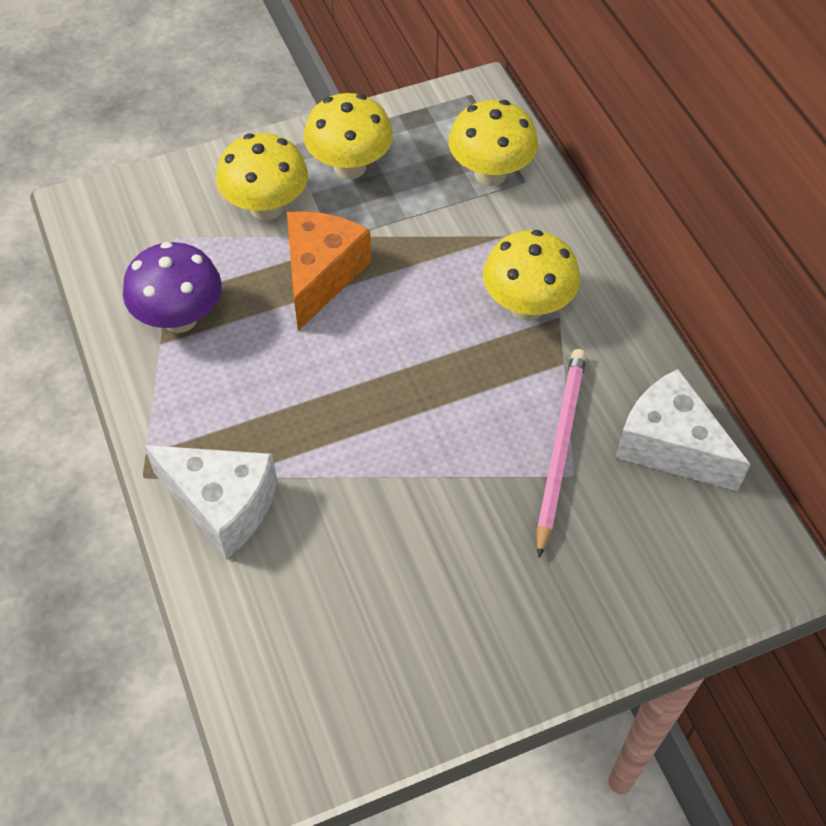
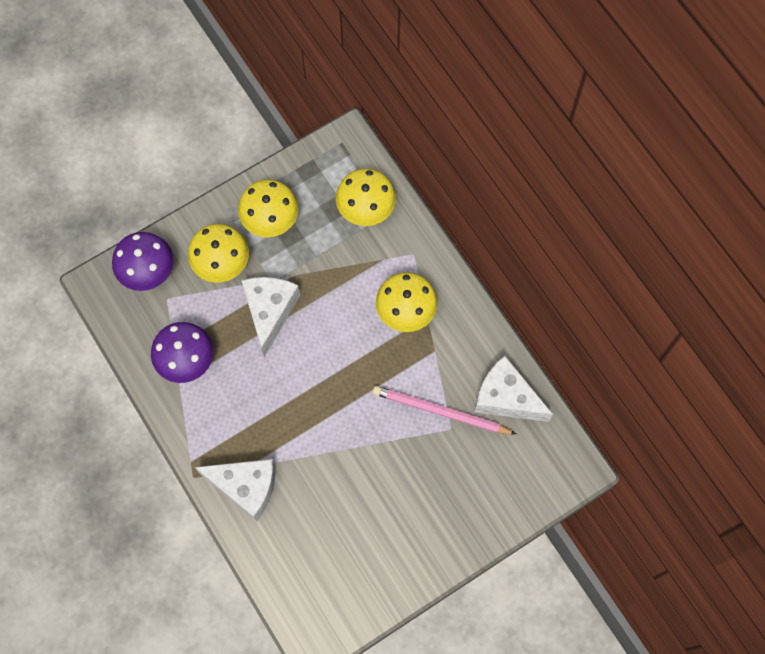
camera: 10 degrees left, 15 degrees up
(157, 202) = (148, 272): none -> purple mushroom
(321, 275) = (270, 312): orange cheese -> white cheese
(560, 448) = (440, 412): pink pencil -> pink pencil turned 75 degrees counterclockwise

